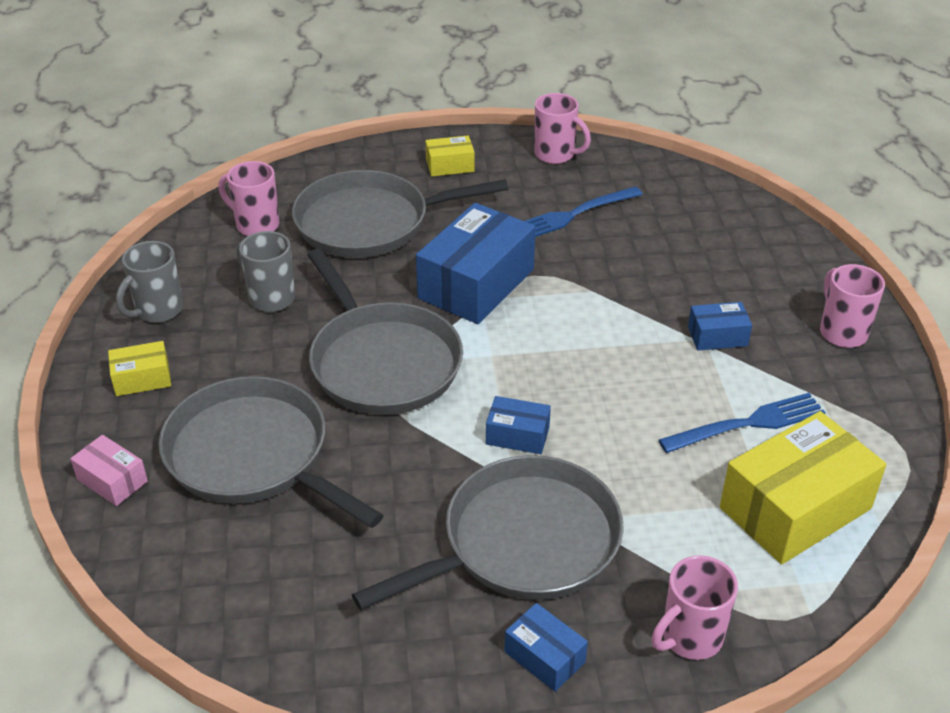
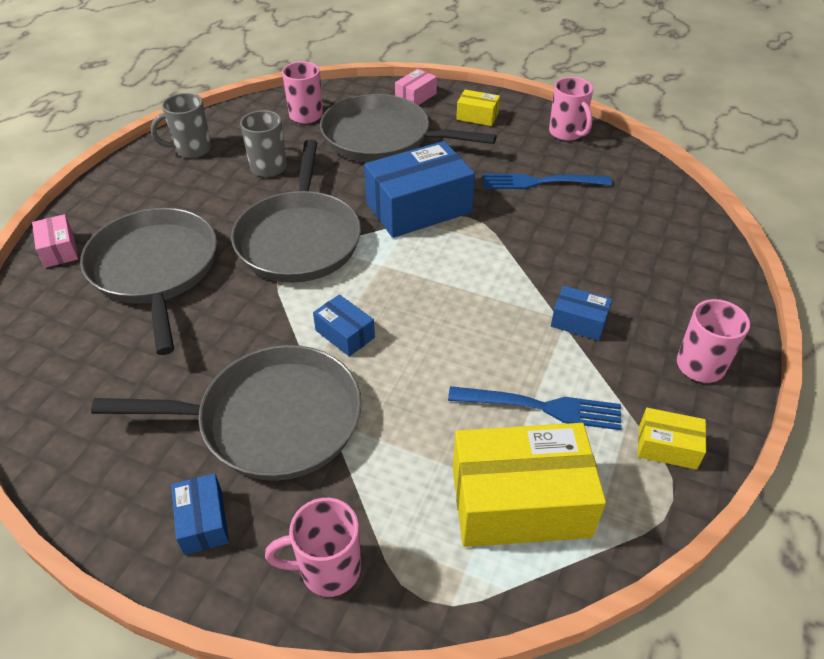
camera: 30 degrees right, 5 degrees up
(142, 379) = (140, 190): yellow box -> yellow box (667, 447)
(364, 164) = (416, 96): none -> pink box

